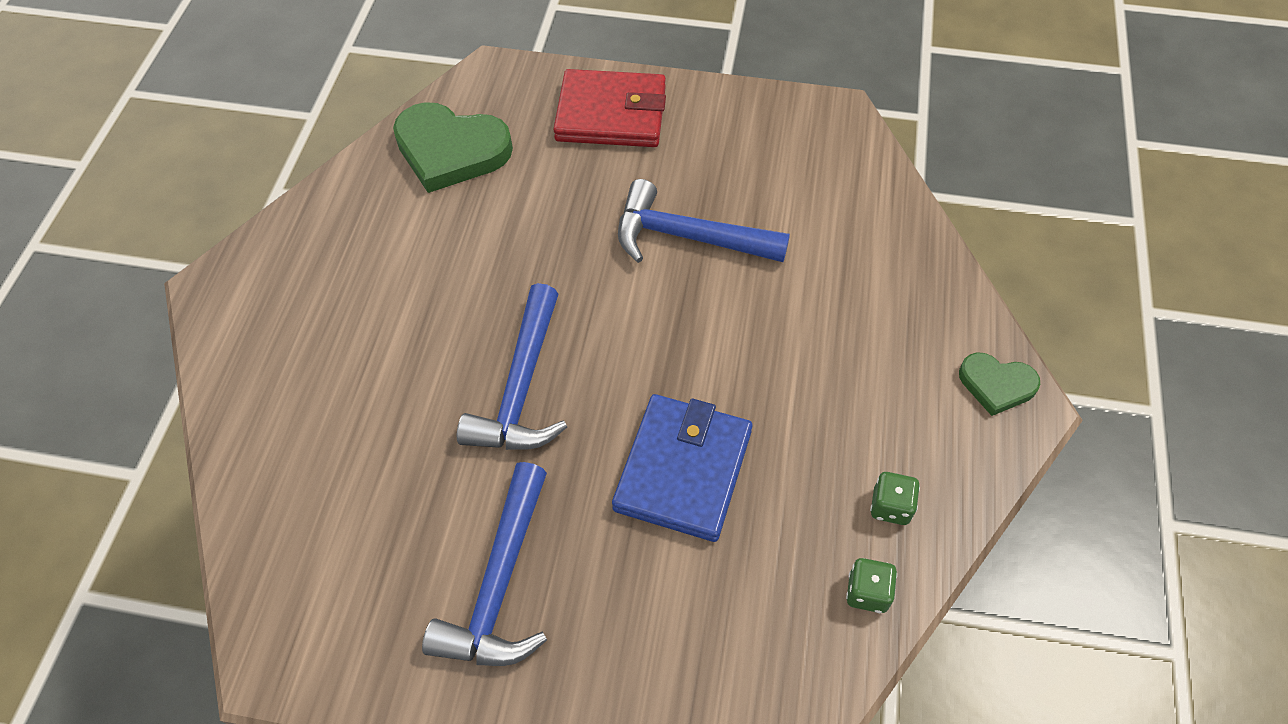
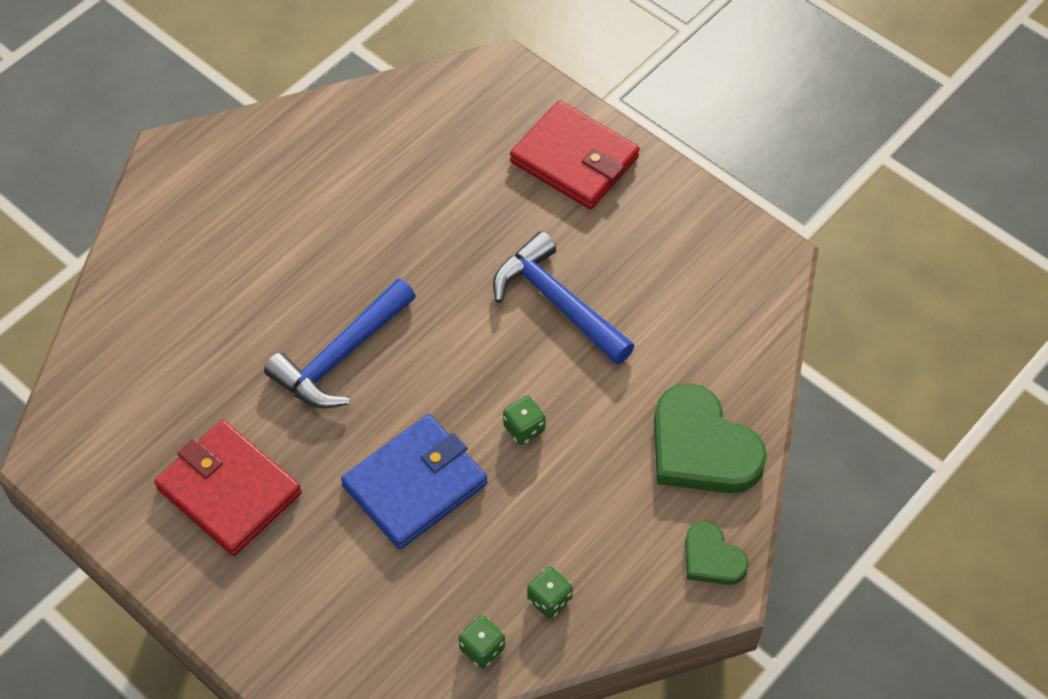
camera: 30 degrees right, 0 degrees up
(451, 150) = (420, 127): green heart -> green heart (701, 447)
(500, 583) = (229, 491): blue hammer -> red wallet
(744, 361) = (524, 428): none -> green dice

